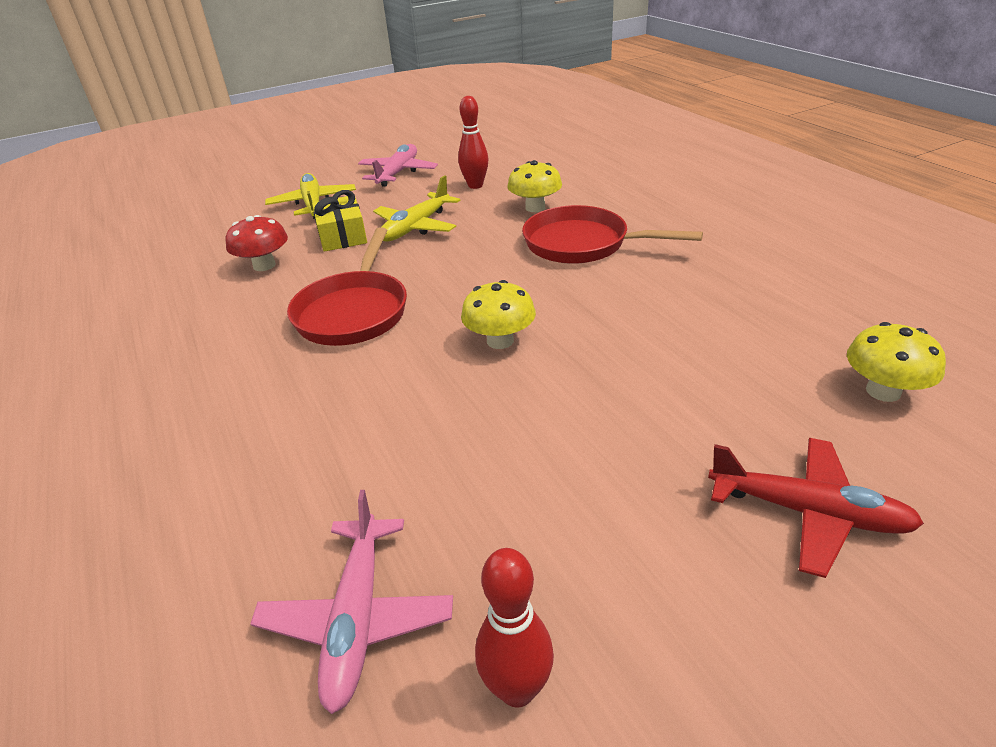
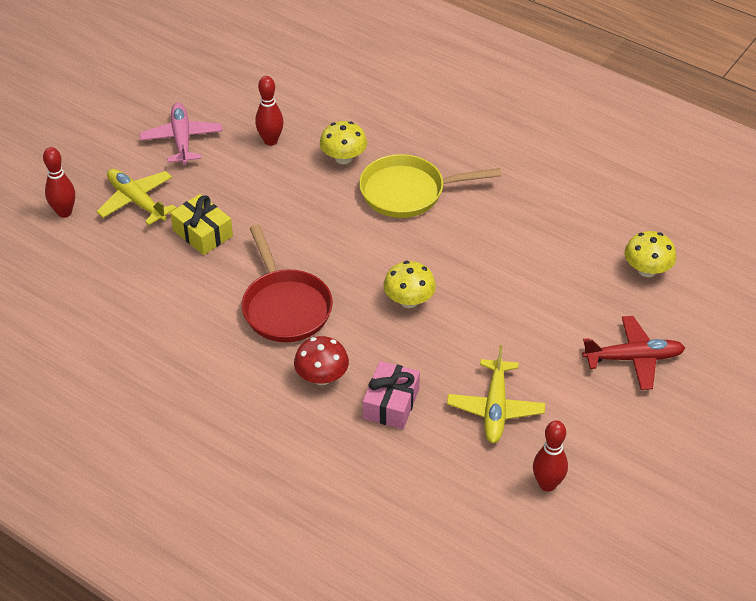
camera: 30 degrees left, 10 degrees up
(247, 200) = (64, 212): none -> red bowling pin
(264, 265) = (166, 284): red mushroom -> red mushroom (322, 377)
(357, 618) = (456, 486): pink plane -> none
(373, 452) = (391, 403): none -> pink gift
(416, 227) = (259, 207): yellow plane -> yellow plane (495, 408)
(582, 244) = (408, 192): red pan -> yellow pan

